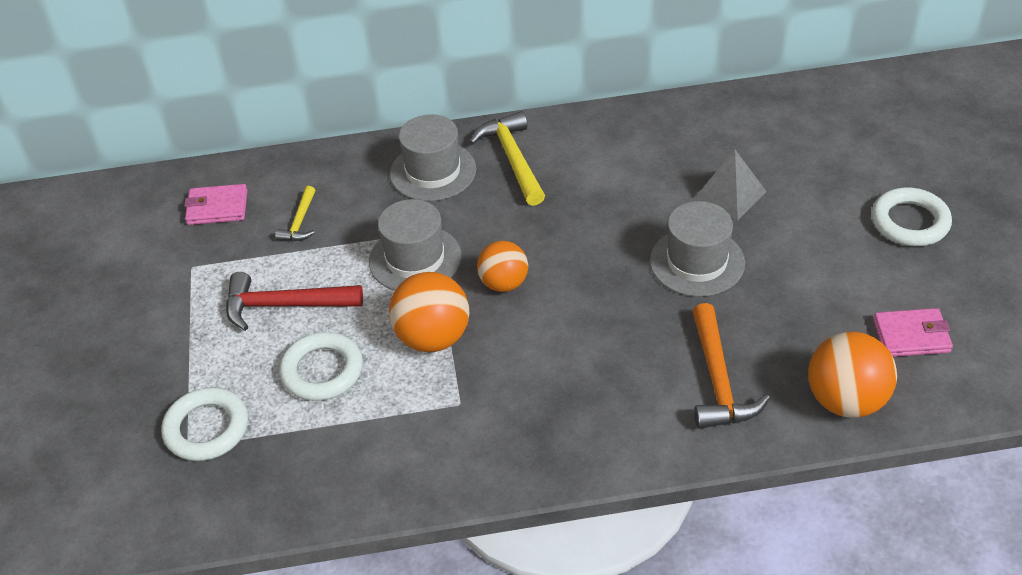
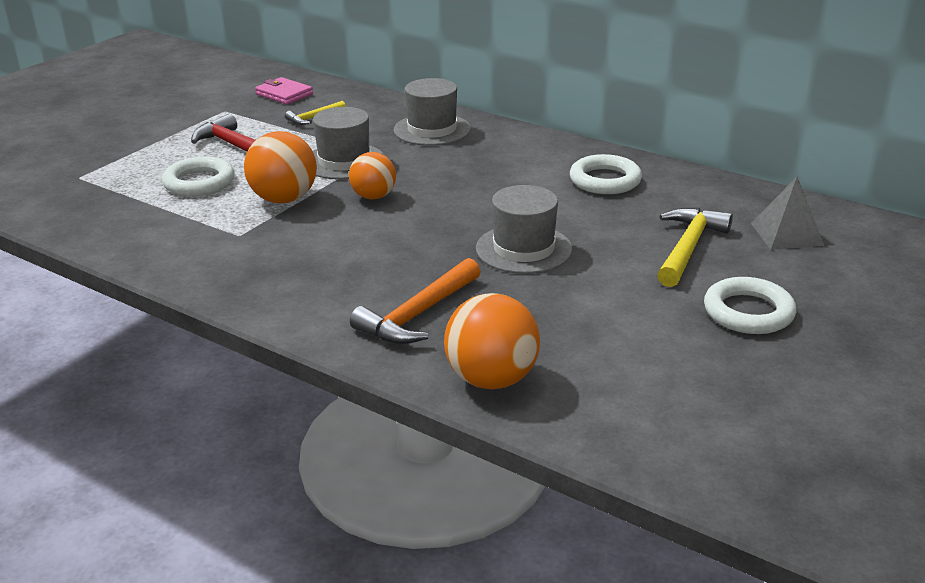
camera: 40 degrees right, 15 degrees down
(206, 428) = (100, 175): white ring -> white ring (605, 180)
(513, 159) = (493, 145): yellow hammer -> yellow hammer (688, 248)
(730, 195) = (617, 228): grey pyramid -> grey pyramid (786, 234)
(911, 336) = (620, 375): pink wallet -> none

